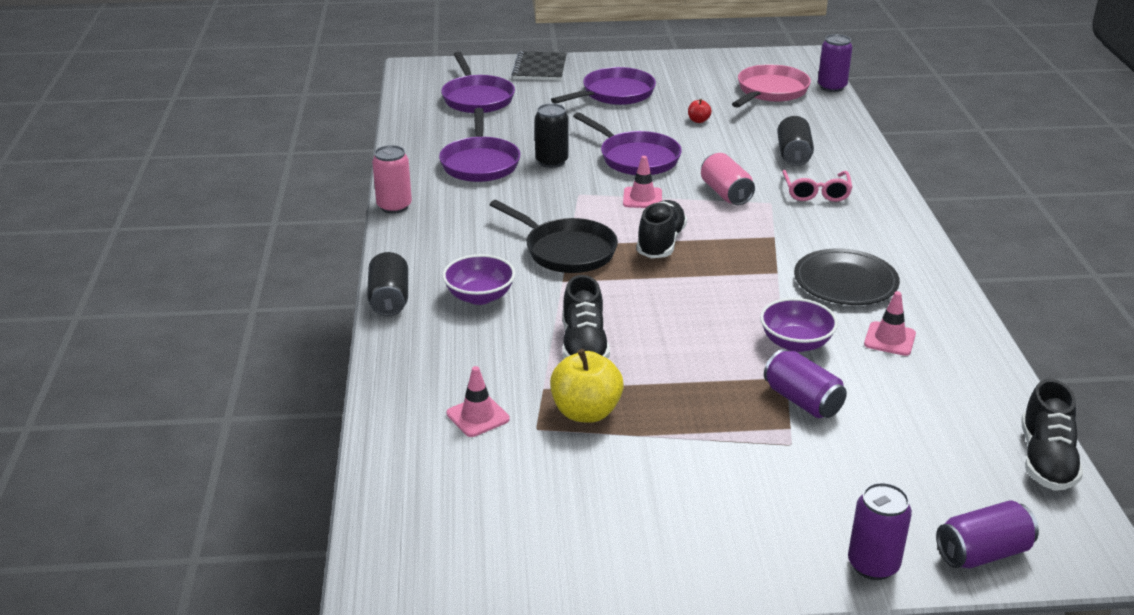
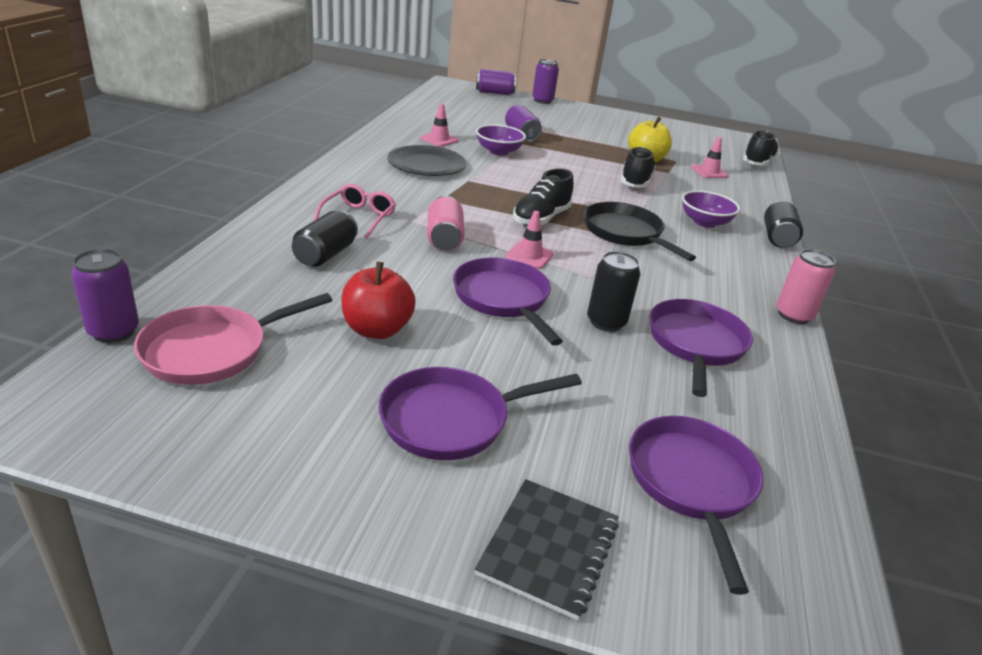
camera: 165 degrees left, 0 degrees up
(698, 120) = (377, 329): red apple -> red apple, size x2.13
(1046, 460) = (428, 98): black shoe -> black shoe (757, 162)

